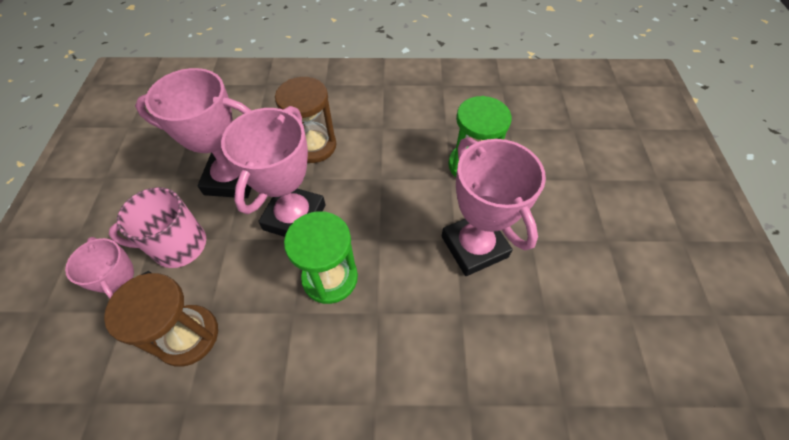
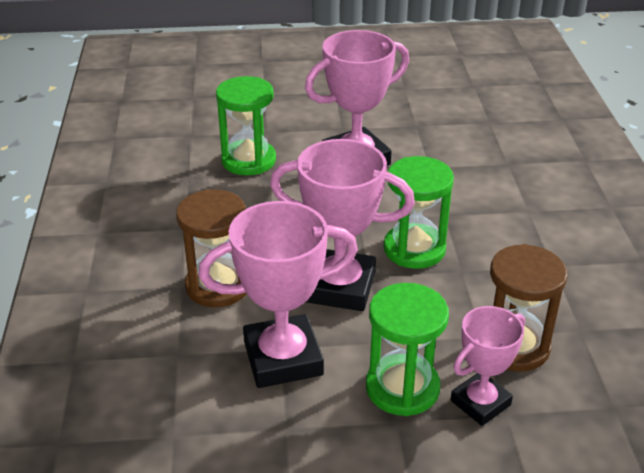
camera: 95 degrees left, 20 degrees down
(178, 245) = (402, 388): pink mug -> green hourglass
(232, 179) = (283, 358): pink trophy -> pink trophy turned 75 degrees clockwise

